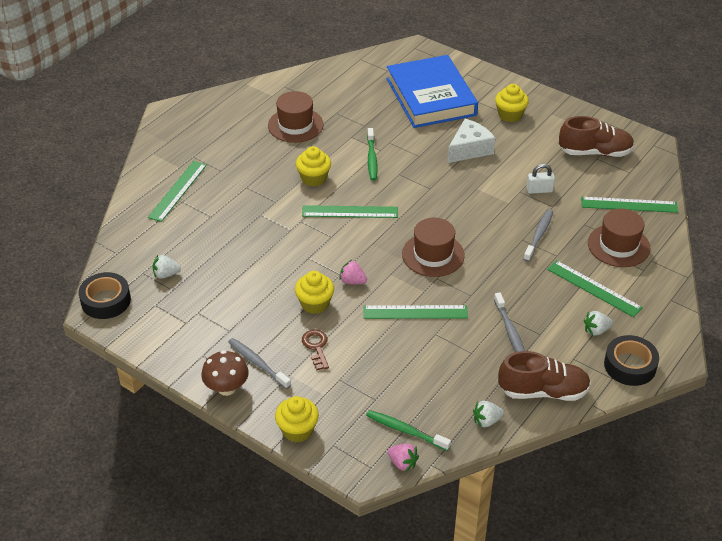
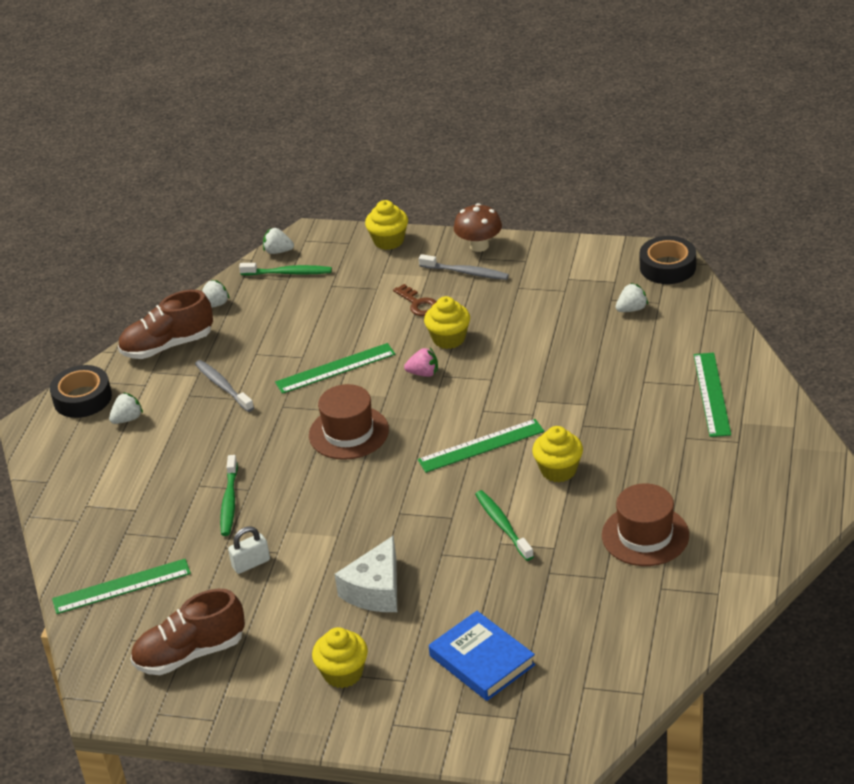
camera: 160 degrees right, 5 degrees down
(402, 463) = (278, 251): pink strawberry -> white strawberry
(431, 97) = (482, 660): blue book -> blue book, size x0.59
(539, 235) = (229, 501): grey toothbrush -> green toothbrush
(594, 288) = (141, 462): green ruler -> none
(618, 245) = (123, 524): brown hat -> none

